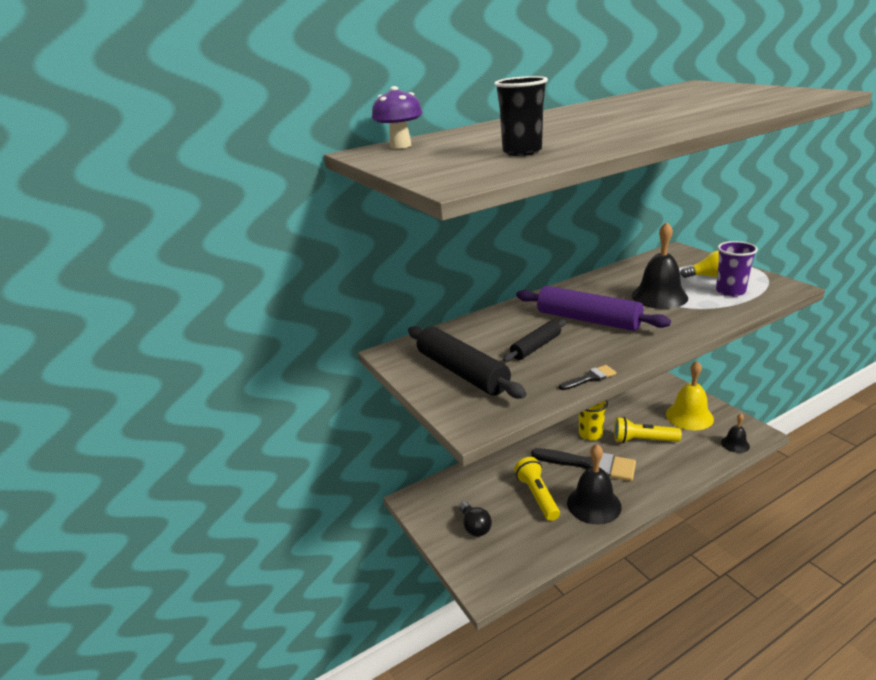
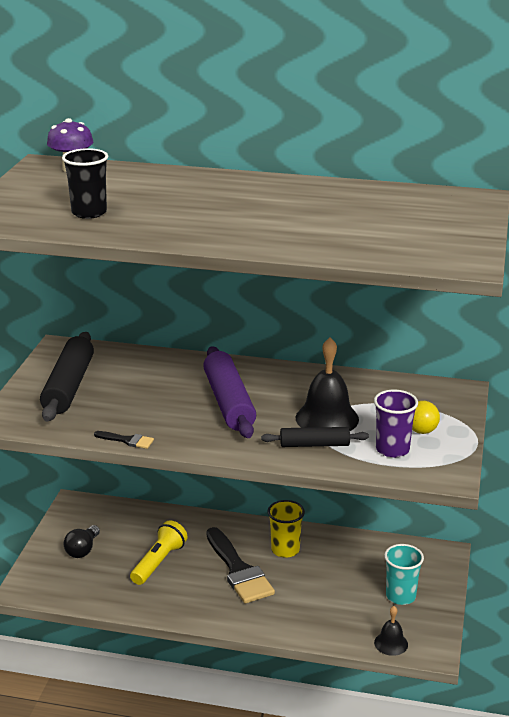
camera: 40 degrees right, 0 degrees up
(536, 347) = (148, 399): black rolling pin -> black rolling pin (314, 444)
(594, 504) = (186, 597): black bell -> none
(643, 440) = (318, 584): yellow flashlight -> none
(689, 416) = (400, 596): yellow bell -> turquoise cup

